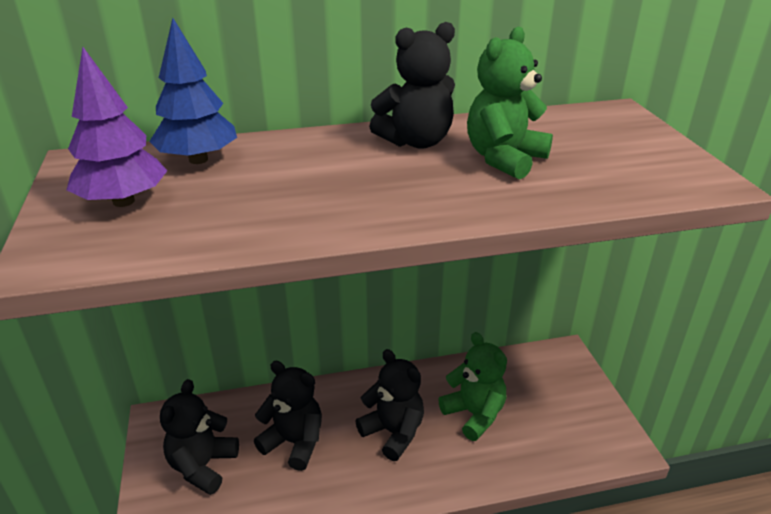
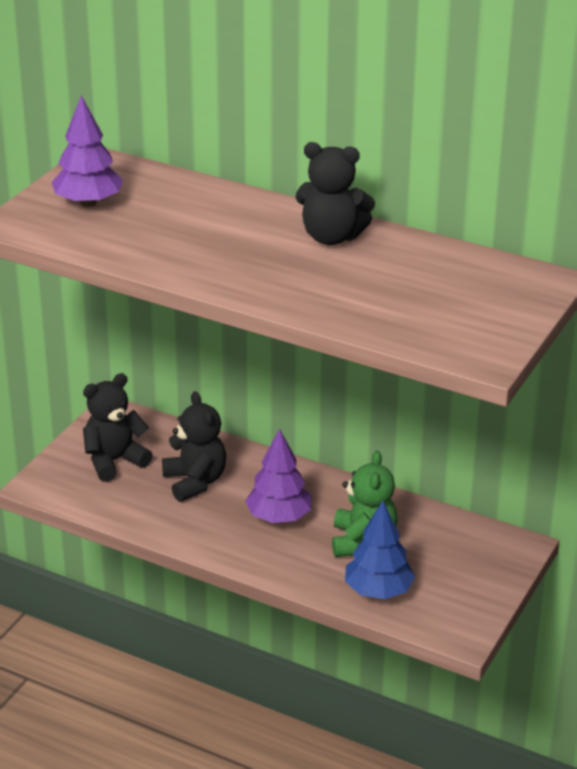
camera: 40 degrees right, 0 degrees up
(198, 159) = (166, 190): blue tree -> blue tree (378, 591)
(393, 432) = (279, 517): black teddy bear -> purple tree
(504, 159) = (369, 277): green teddy bear -> none

